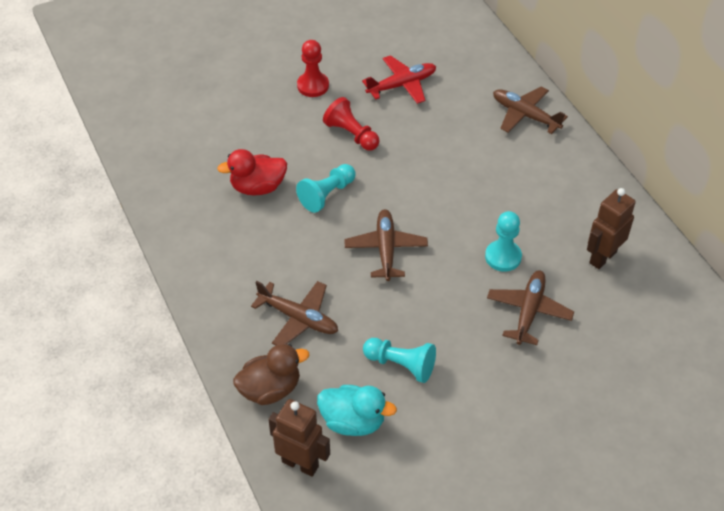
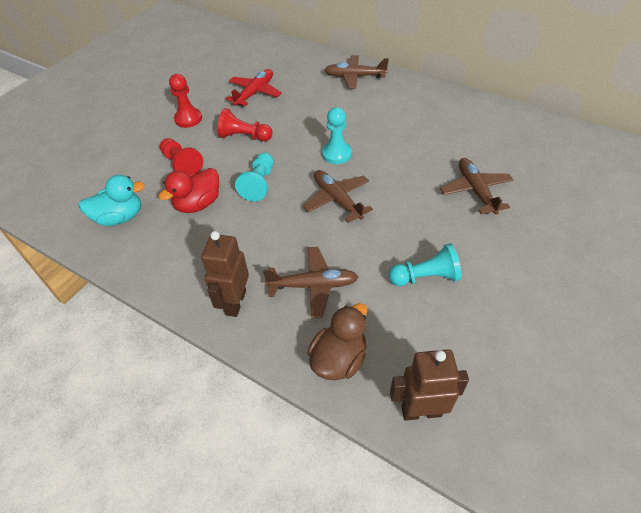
camera: 30 degrees left, 0 degrees up
(271, 137) = (182, 164): none -> red pawn
(353, 421) = (431, 345): turquoise duck -> turquoise duck (120, 217)
(503, 257) = (424, 165): turquoise pawn -> turquoise pawn (336, 154)
(602, 257) = (486, 134): brown robot -> brown robot (235, 302)

